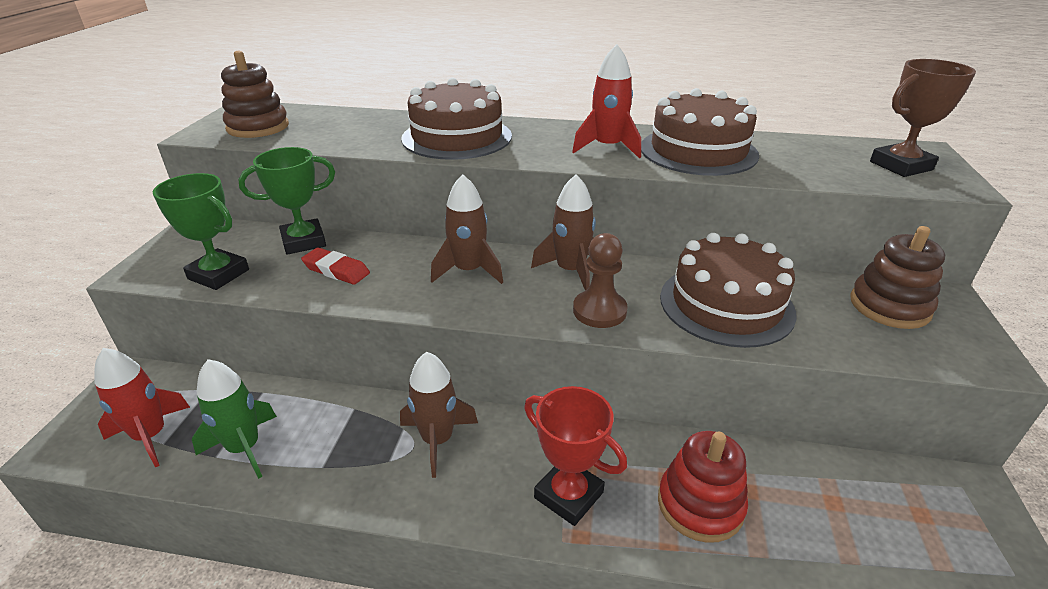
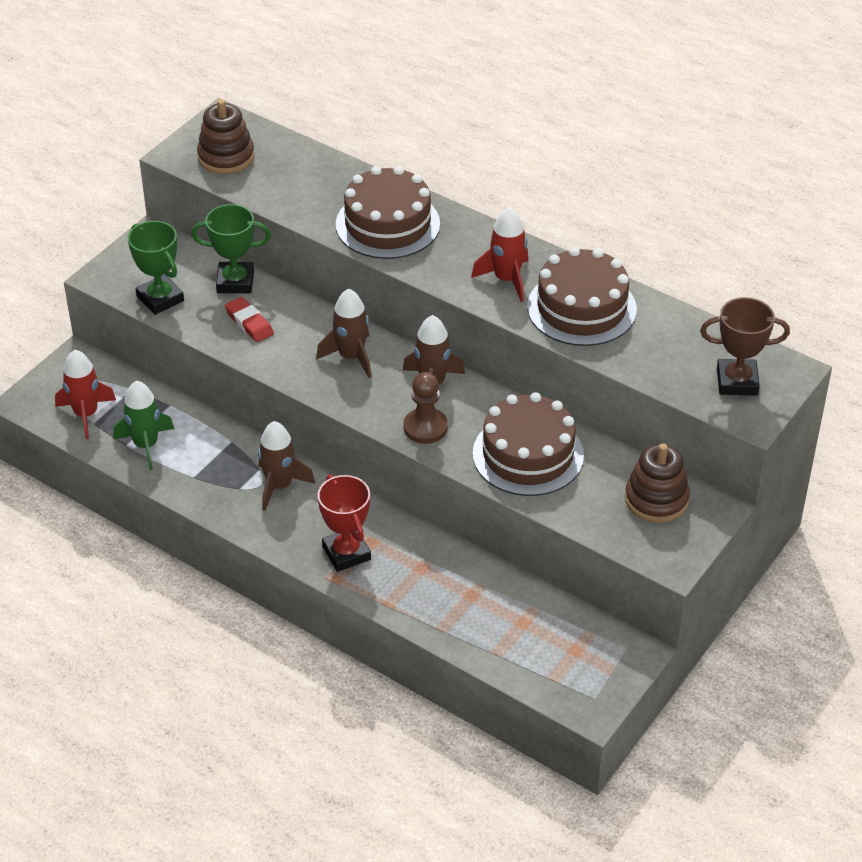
camera: 25 degrees right, 10 degrees up
(700, 505) = (430, 590): red stacking toy -> none

